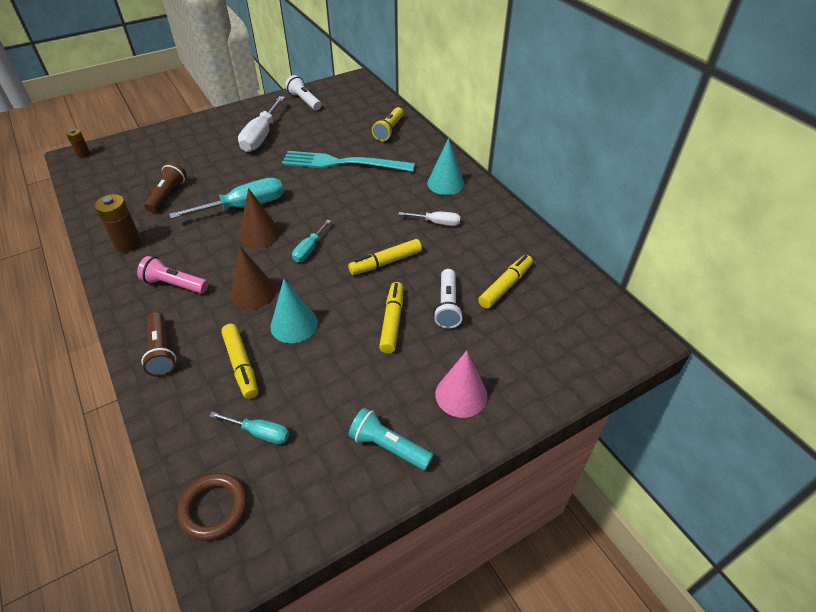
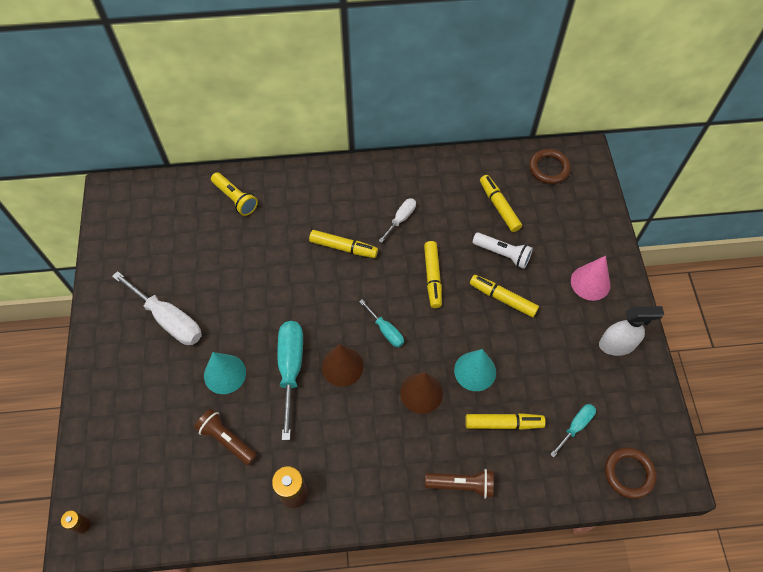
camera: 65 degrees left, 15 degrees up
(174, 284) = (378, 458): pink flashlight -> none
(304, 101) = (122, 255): white flashlight -> none
(343, 163) = (268, 259): turquoise fork -> none
(381, 198) = (343, 247): none -> yellow marker
(388, 446) = (616, 345): turquoise flashlight -> white spray bottle
(445, 183) = (350, 189): turquoise cone -> turquoise cone (225, 374)
(590, 312) = (549, 168): none -> brown ring

